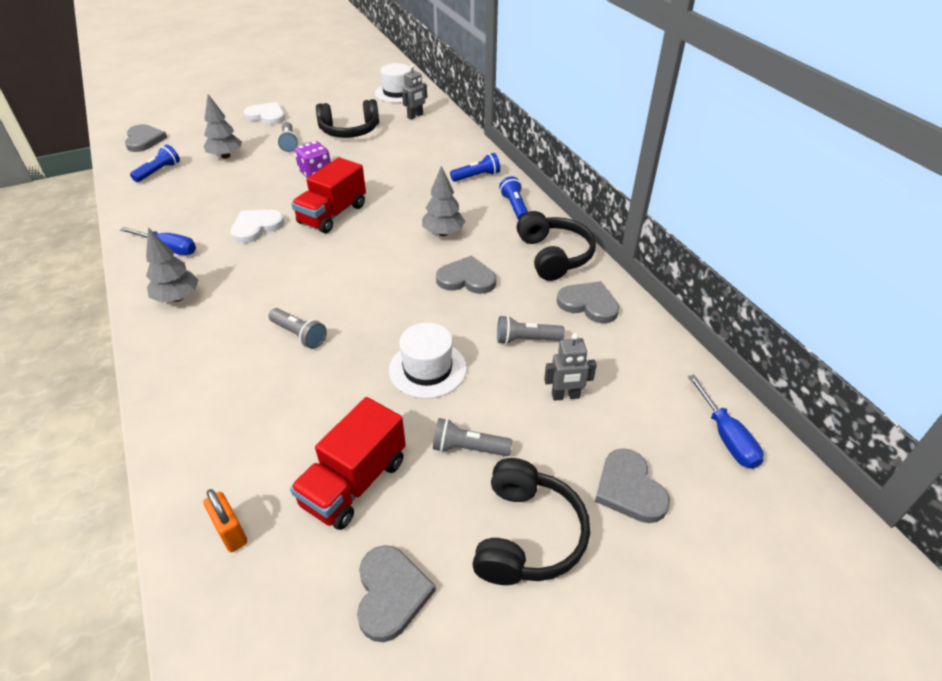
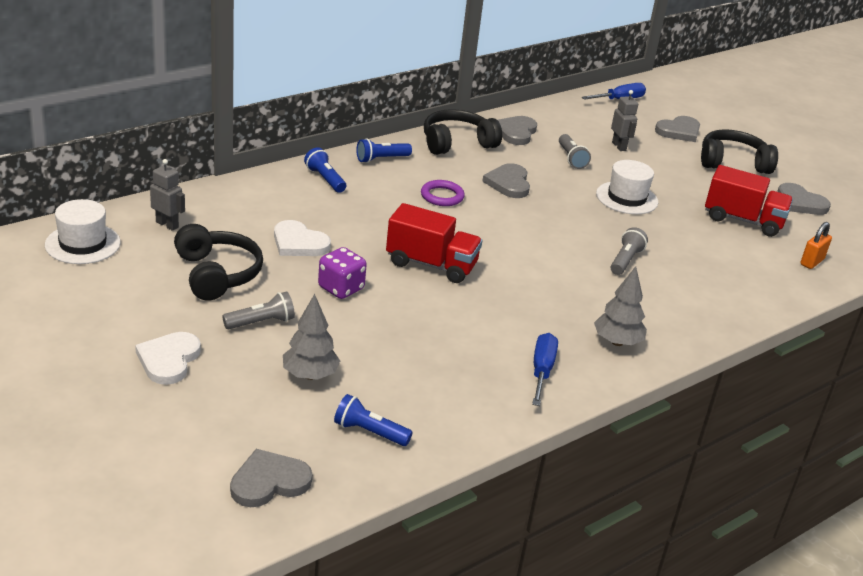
camera: 105 degrees left, 10 degrees down
(256, 227) = (475, 314): white heart -> white heart (299, 243)
(391, 593) = (800, 203): grey heart -> grey heart turned 120 degrees counterclockwise
(443, 233) = (442, 196): grey tree -> purple ring
(468, 448) = (687, 181): grey flashlight -> none

